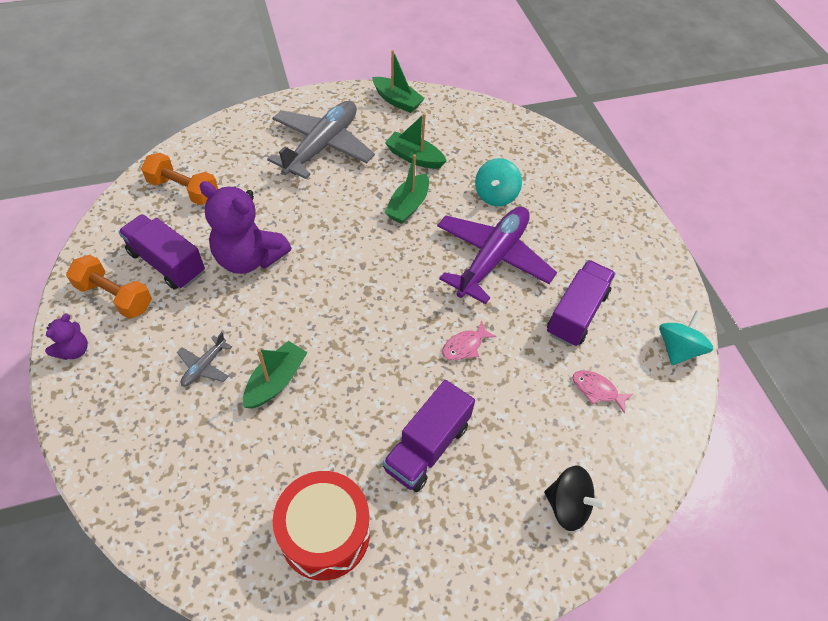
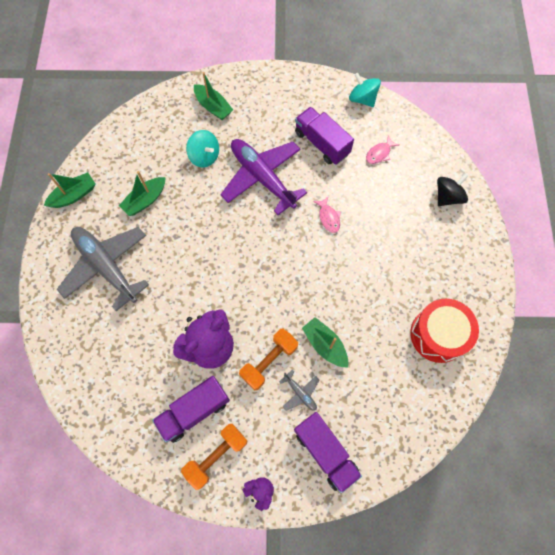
camera: 70 degrees left, 15 degrees up
(183, 190) = (116, 389): orange dumbbell -> orange dumbbell (269, 361)
(408, 206) = (194, 219): green boat -> green boat (213, 107)
(427, 447) = (395, 261): purple truck -> purple truck (325, 452)

